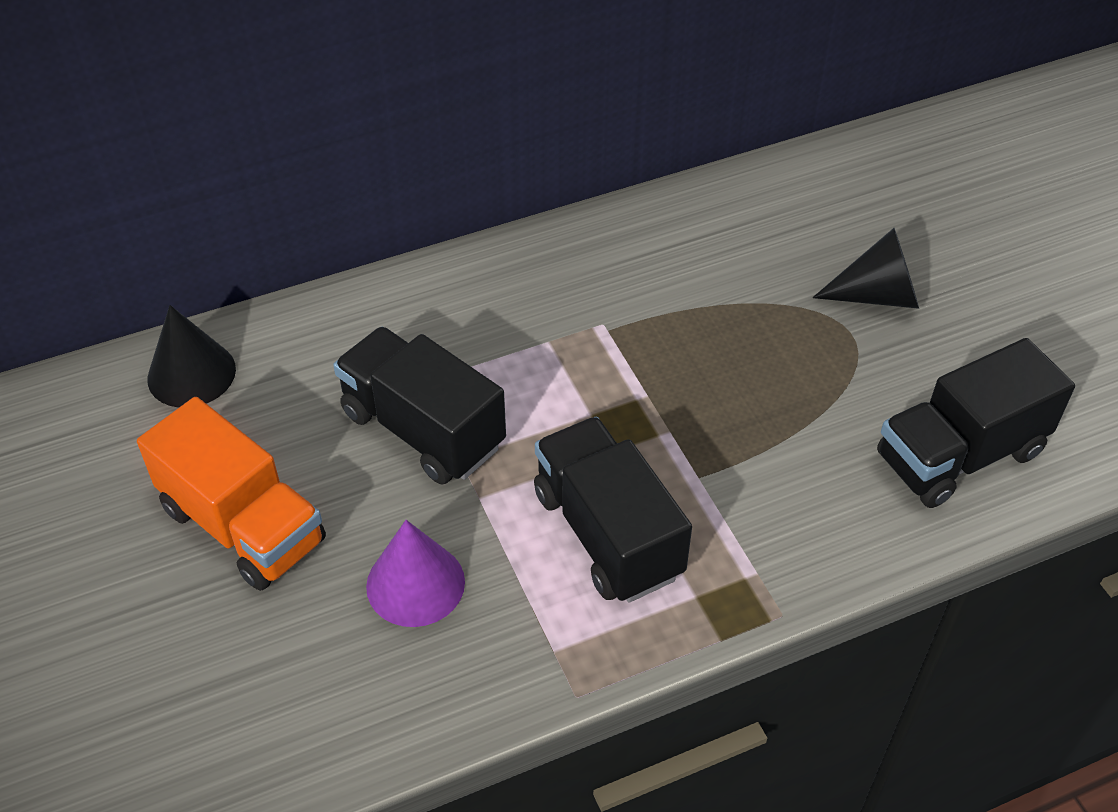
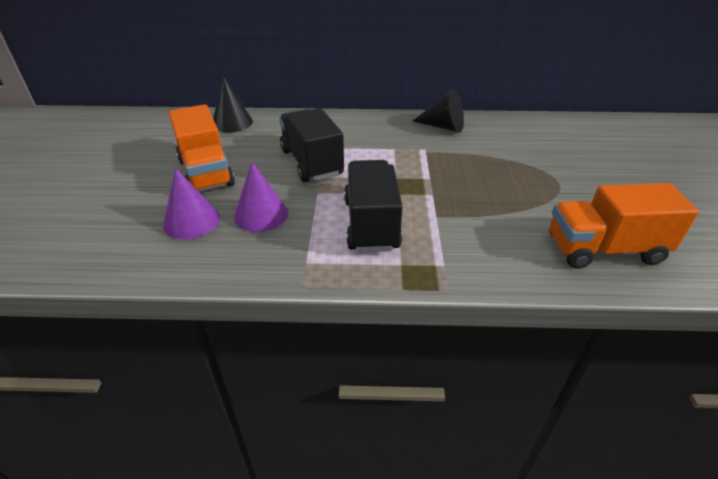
camera: 25 degrees right, 10 degrees down
(305, 645) = (191, 221): none -> purple cone
(877, 295) = (583, 173): black cone -> black cone (443, 126)
(960, 455) = (604, 250): black truck -> orange truck

